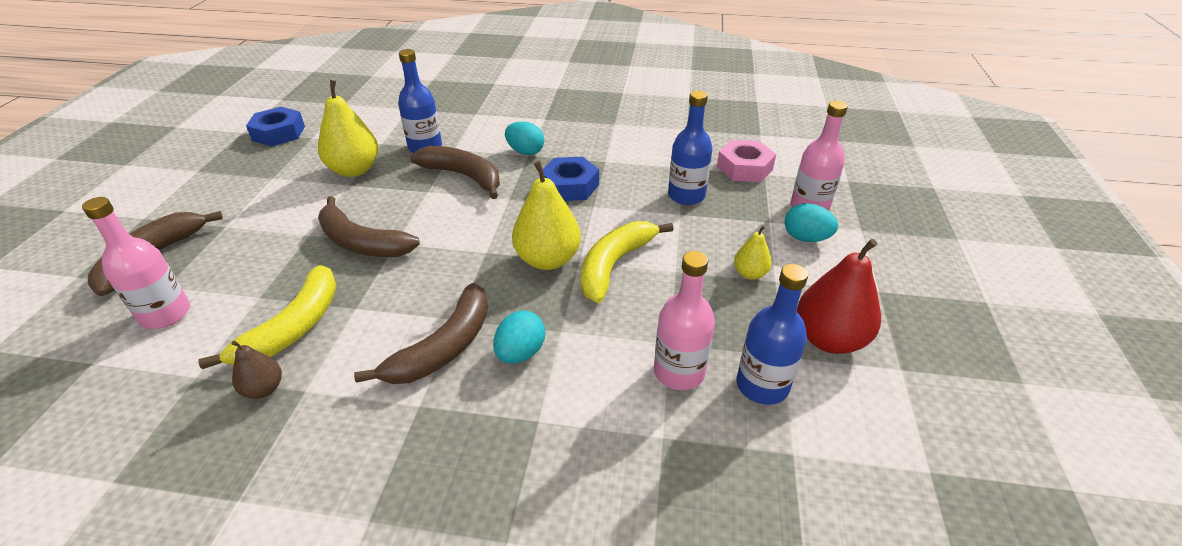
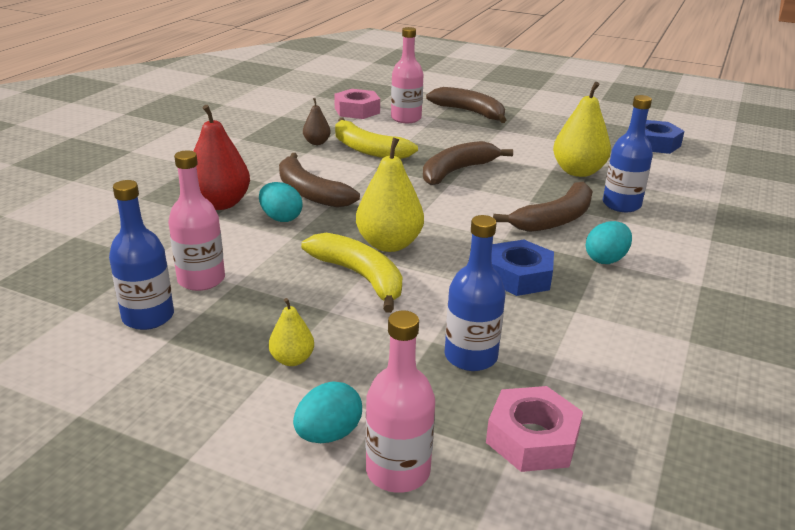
camera: 105 degrees right, 10 degrees down
(111, 378) = (357, 110): none -> pink nut
(829, 339) = (158, 379): red pear -> red pear (220, 203)

